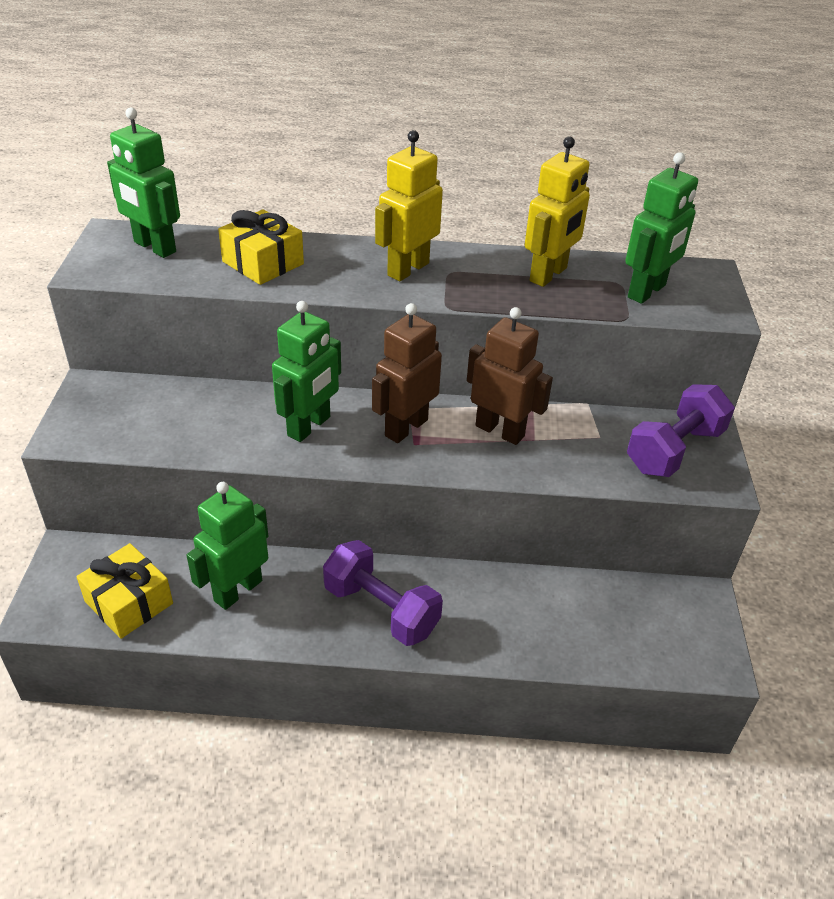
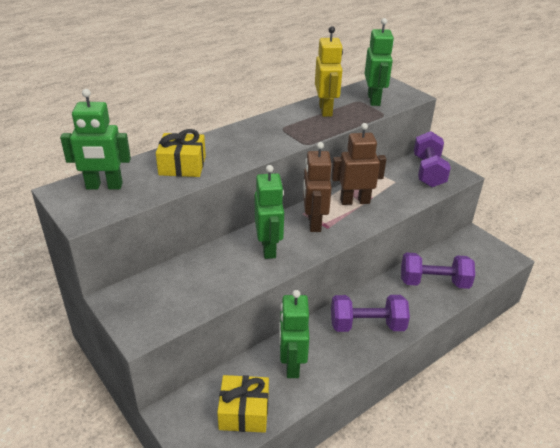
camera: 40 degrees left, 5 degrees down
(407, 269) = (261, 135): yellow robot -> none
(546, 619) = (434, 282): none -> purple dumbbell

